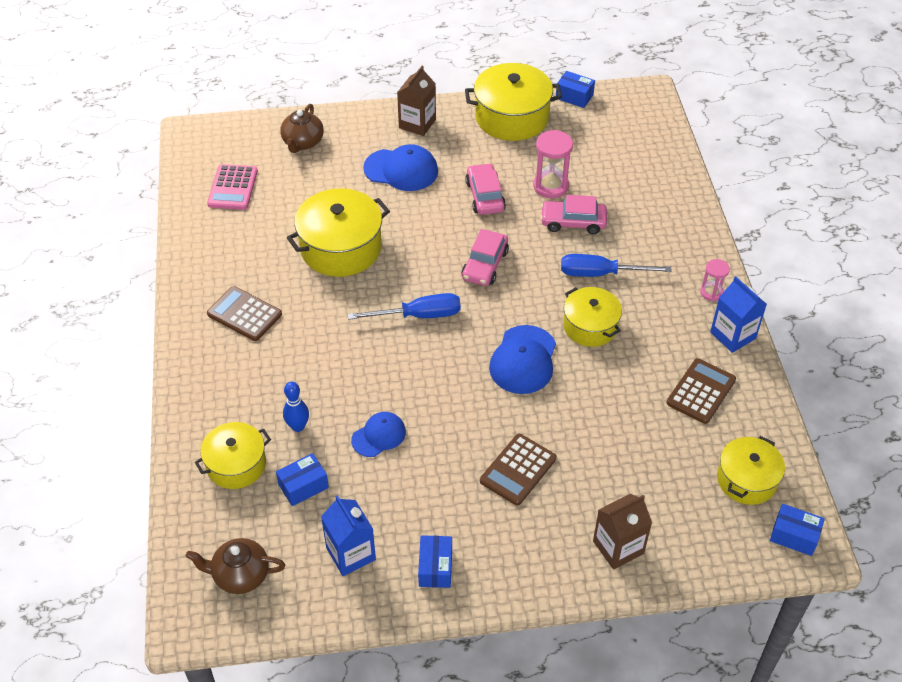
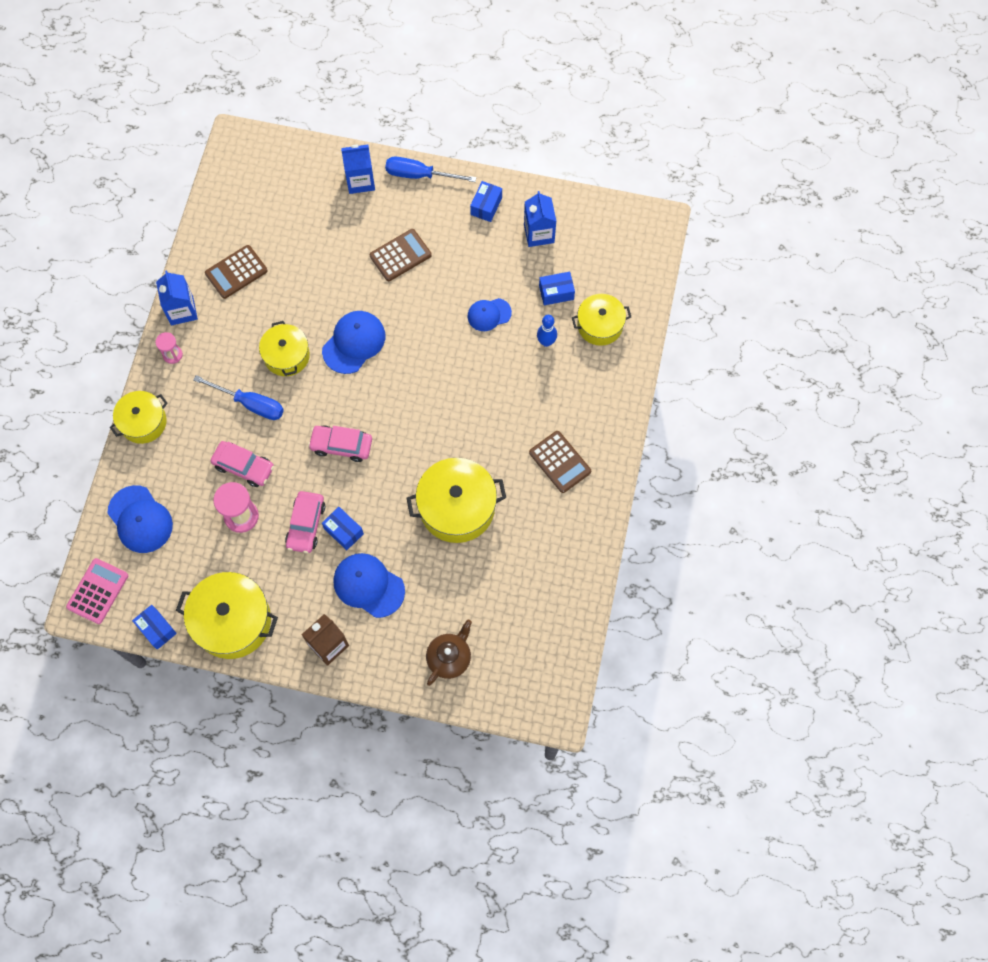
camera: 160 degrees left, 20 degrees up
(233, 188) = (533, 617): pink calculator -> pink calculator (98, 591)
(240, 575) = (617, 242): brown teapot -> none
(418, 315) = (418, 412): blue screwdriver -> blue screwdriver (419, 175)
(485, 265) = (341, 446): pink car -> pink car turned 120 degrees counterclockwise
(618, 547) = (360, 181): brown carton -> blue carton
(643, 160) = (140, 519): none -> blue cap
(746, 480) = (247, 197): yellow pot -> yellow pot (143, 422)
(794, 536) = (242, 151): blue box -> blue box (343, 531)

